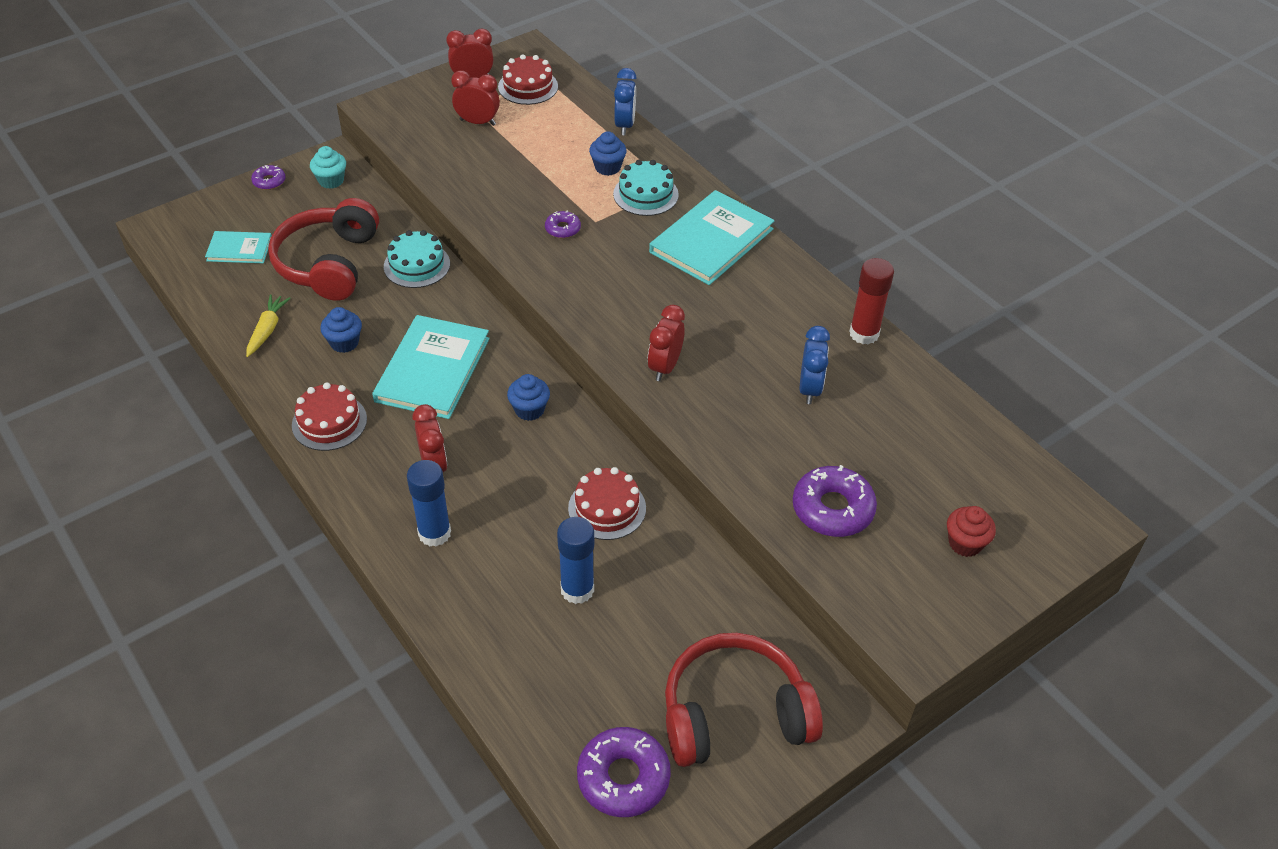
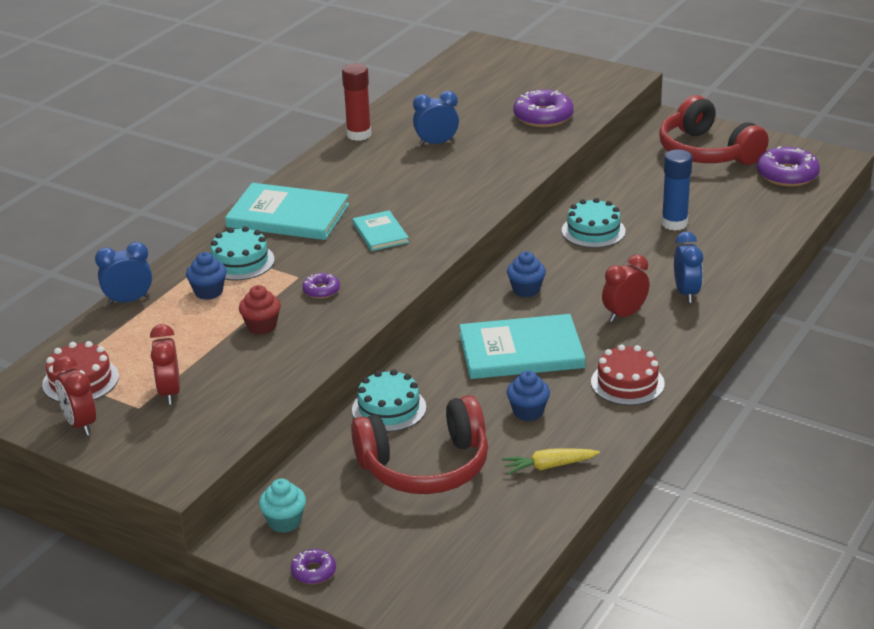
camera: 110 degrees left, 15 degrees down
(239, 249) = (446, 540): turquoise book -> turquoise book (380, 233)
(434, 533) = (686, 293): blue glue stick -> blue clock
(607, 508) = (593, 231): red cake -> turquoise cake
(665, 367) = (461, 201): red clock -> none
(965, 543) = (531, 75): red cupcake -> red cupcake (261, 326)

